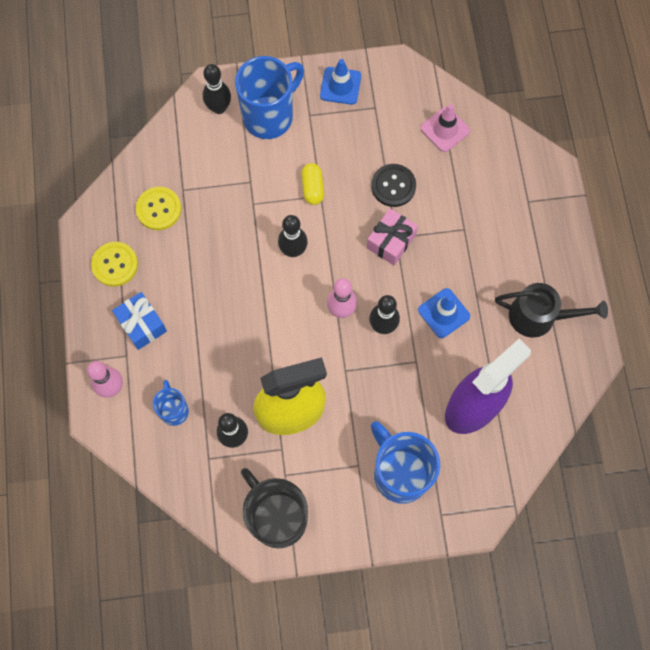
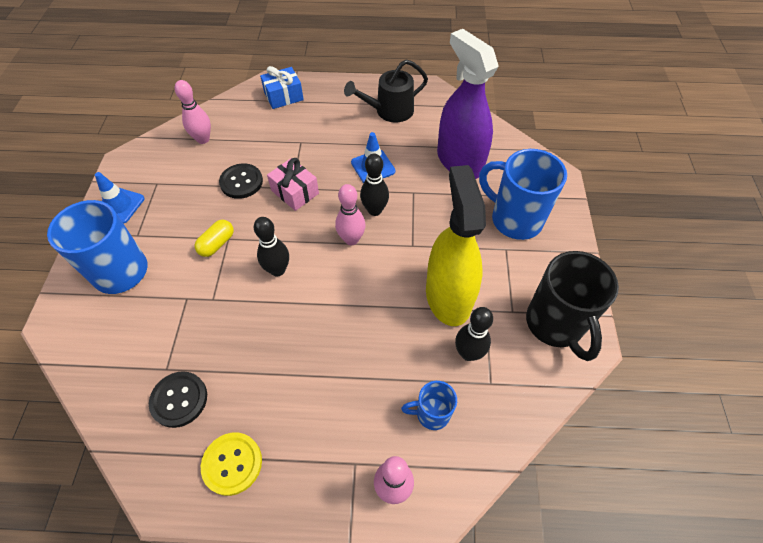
camera: 80 degrees left, 15 degrees down
(142, 324) = (319, 439): blue gift -> blue gift (283, 96)
(159, 209) = (179, 399): yellow button -> black button
(219, 108) = (84, 317): black bowling pin -> none
(277, 517) = (555, 324): black mug -> black mug turned 75 degrees counterclockwise
(312, 188) = (217, 244): yellow capsule -> yellow capsule turned 60 degrees counterclockwise
(400, 473) = (514, 219): blue mug -> blue mug turned 60 degrees clockwise
(445, 129) = (203, 139): pink traffic cone -> pink bowling pin
(538, 316) = (390, 111): black watering can -> black watering can turned 135 degrees counterclockwise

